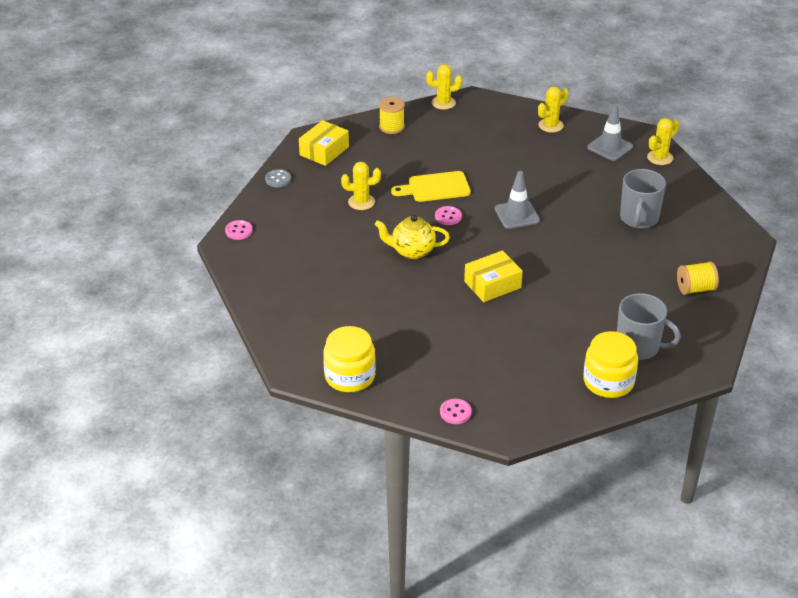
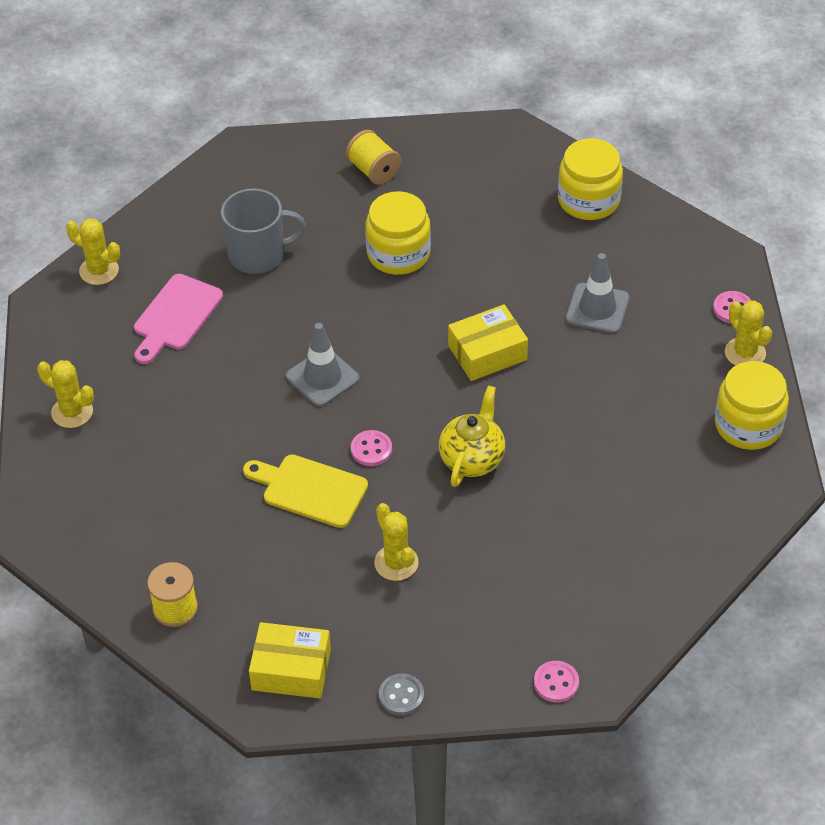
camera: 115 degrees left, 10 degrees up
(412, 251) = (472, 459): yellow teapot -> yellow teapot turned 135 degrees counterclockwise
(435, 187) = (310, 490): yellow cutting board -> yellow cutting board turned 150 degrees clockwise
(443, 103) = (69, 568): yellow cactus -> yellow cactus (745, 353)
(492, 285) = (487, 353): yellow box -> yellow box turned 60 degrees counterclockwise
(603, 175) = (175, 316): none -> pink cutting board
(606, 275) = (398, 253): none -> yellow jar
(610, 147) = (98, 329): grey traffic cone -> grey traffic cone (597, 308)
(639, 347) = (512, 191): grey mug -> none

